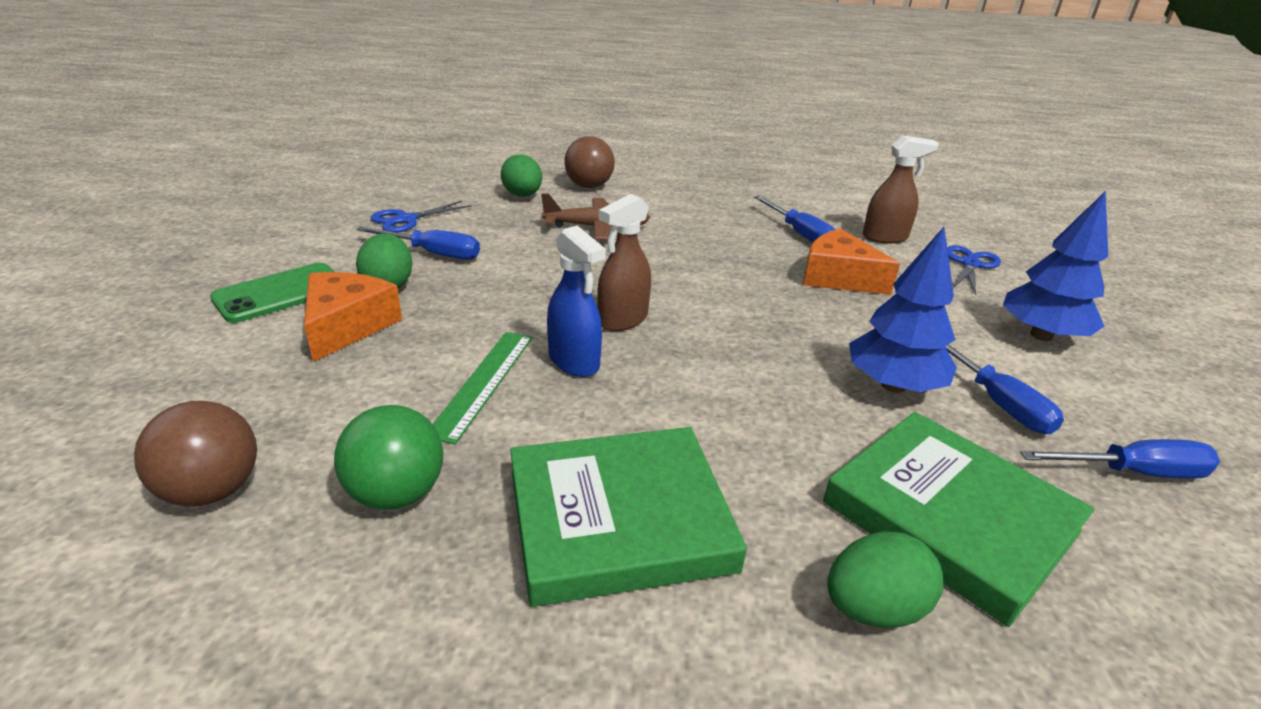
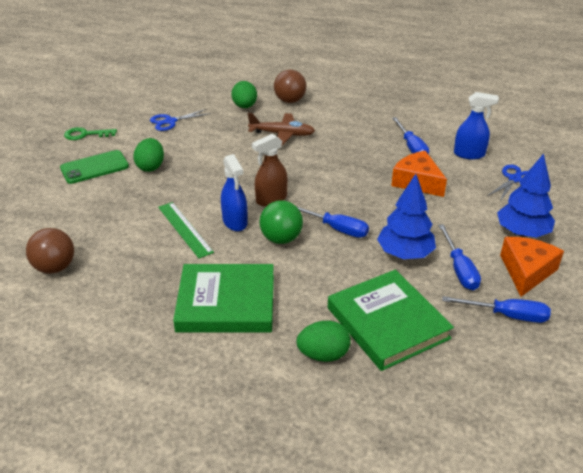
camera: 15 degrees right, 5 degrees up
(256, 245) = (85, 134): none -> green key
(347, 326) = (125, 190): orange cheese -> orange cheese (526, 271)
(396, 494) = (131, 279): green ball -> green ball (281, 239)
(433, 253) = (180, 147): blue screwdriver -> blue screwdriver (336, 228)
(483, 383) = (184, 229): green ruler -> green ruler turned 60 degrees counterclockwise
(885, 237) = (469, 154): brown spray bottle -> blue spray bottle

